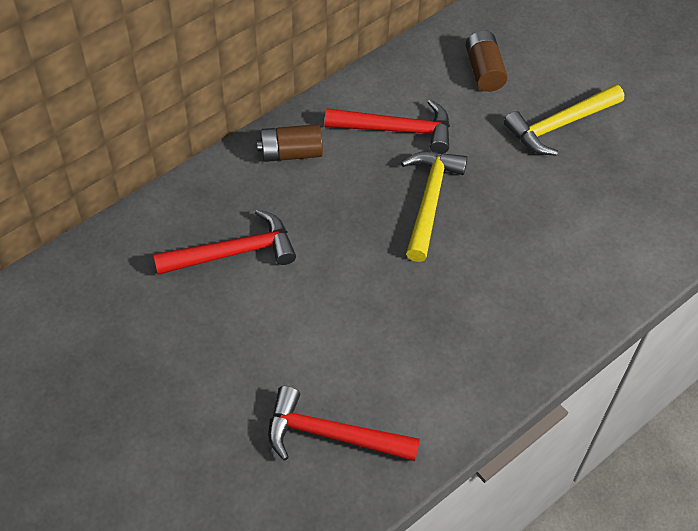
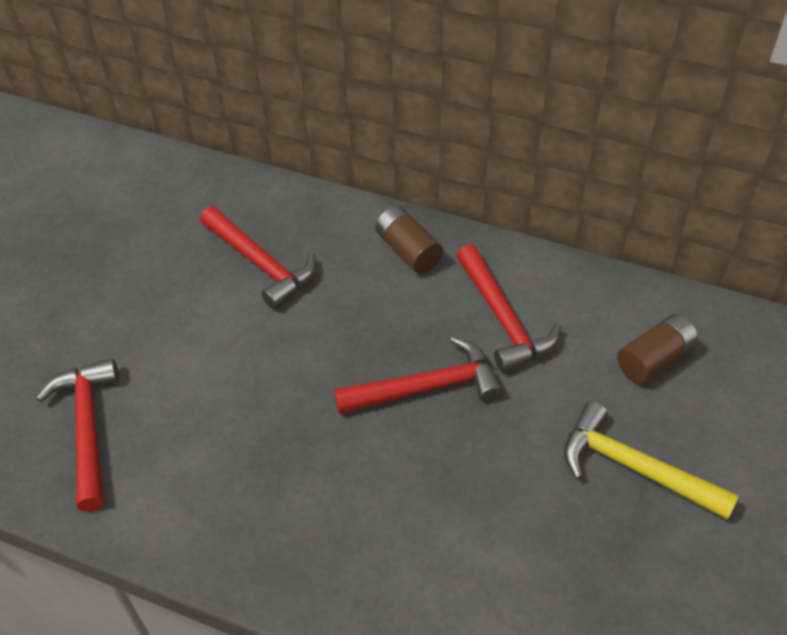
camera: 65 degrees right, 5 degrees down
(430, 201) = (427, 387): yellow hammer -> red hammer

